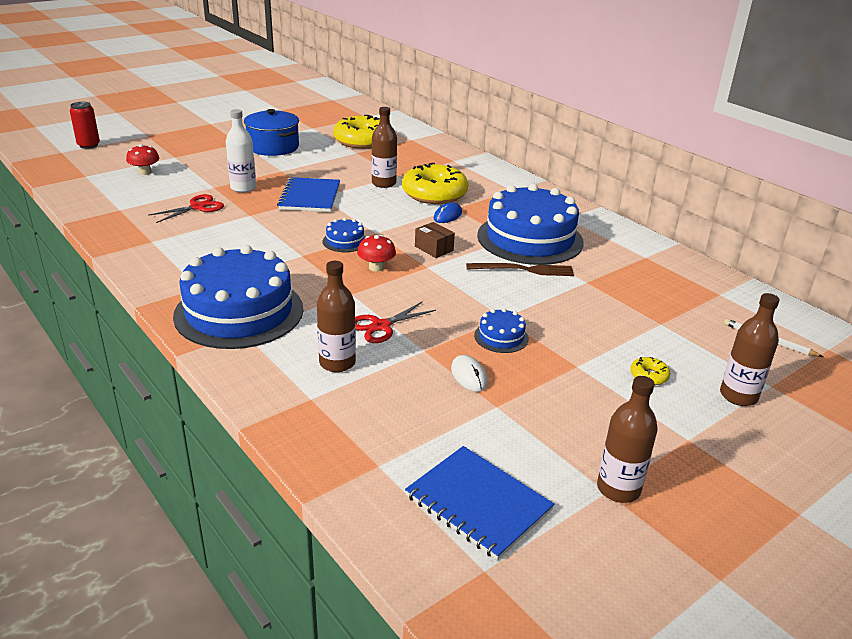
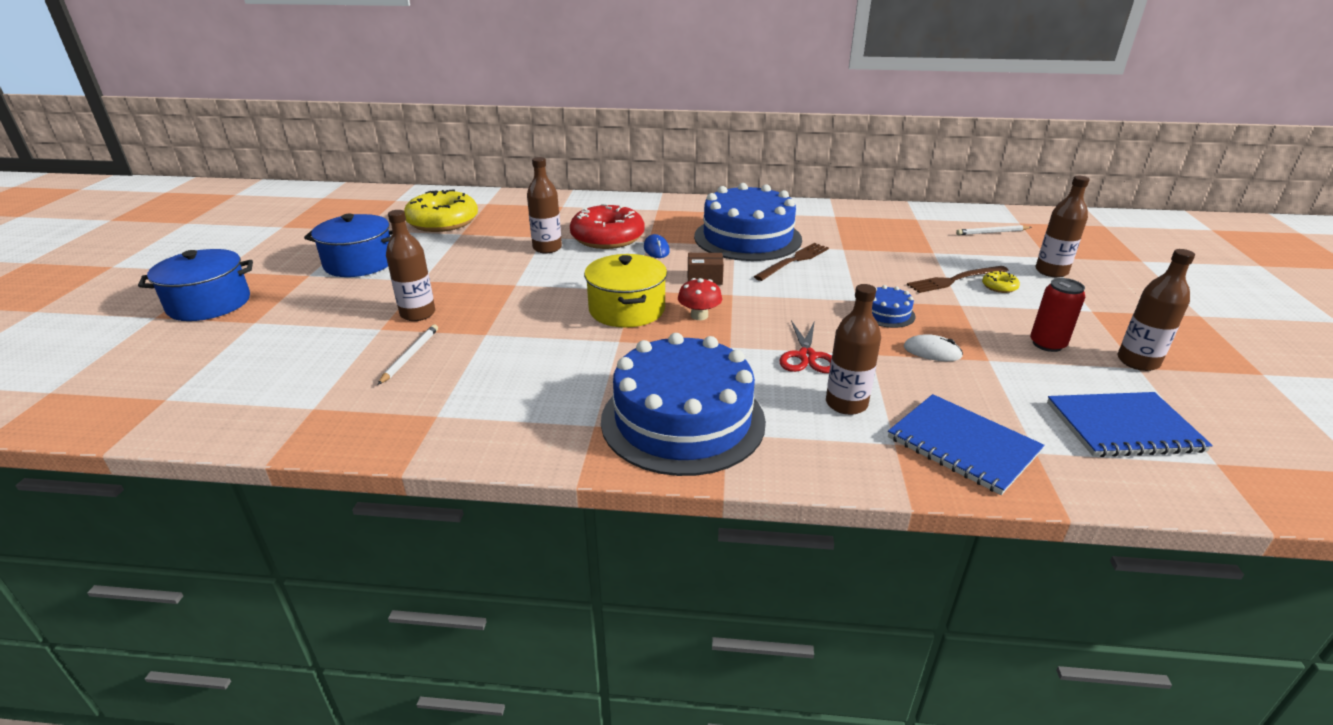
camera: 45 degrees left, 0 degrees up
(88, 145) = (81, 365): red can -> red can (1047, 344)
(145, 172) = (251, 355): red mushroom -> none
(176, 139) = (209, 304): none -> blue pot
(198, 207) = (410, 356): red scissors -> white pencil
(243, 188) = (418, 314): white bottle -> brown bottle
(310, 197) = (507, 289): blue notebook -> blue notebook (963, 445)
(345, 241) = (627, 309): blue cake -> yellow pot
(434, 193) = (607, 237): yellow donut -> red donut
(622, 350) = (955, 280): none -> brown fork

